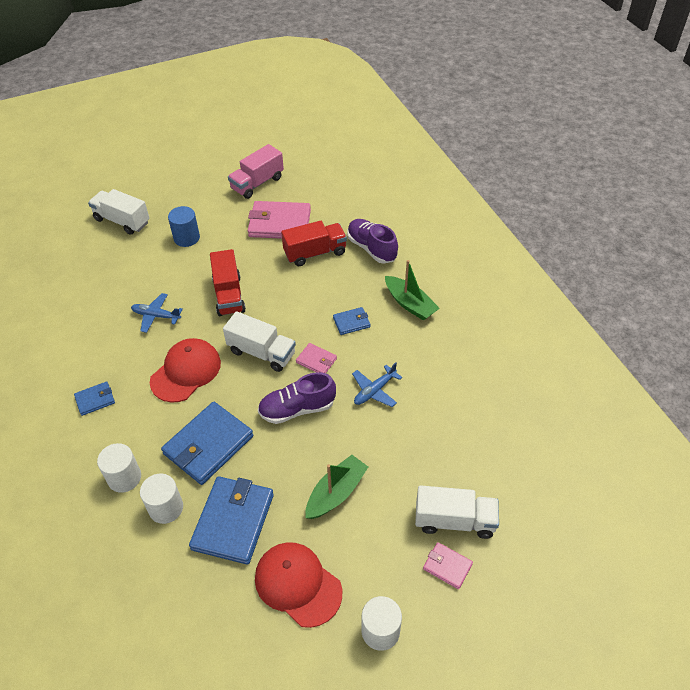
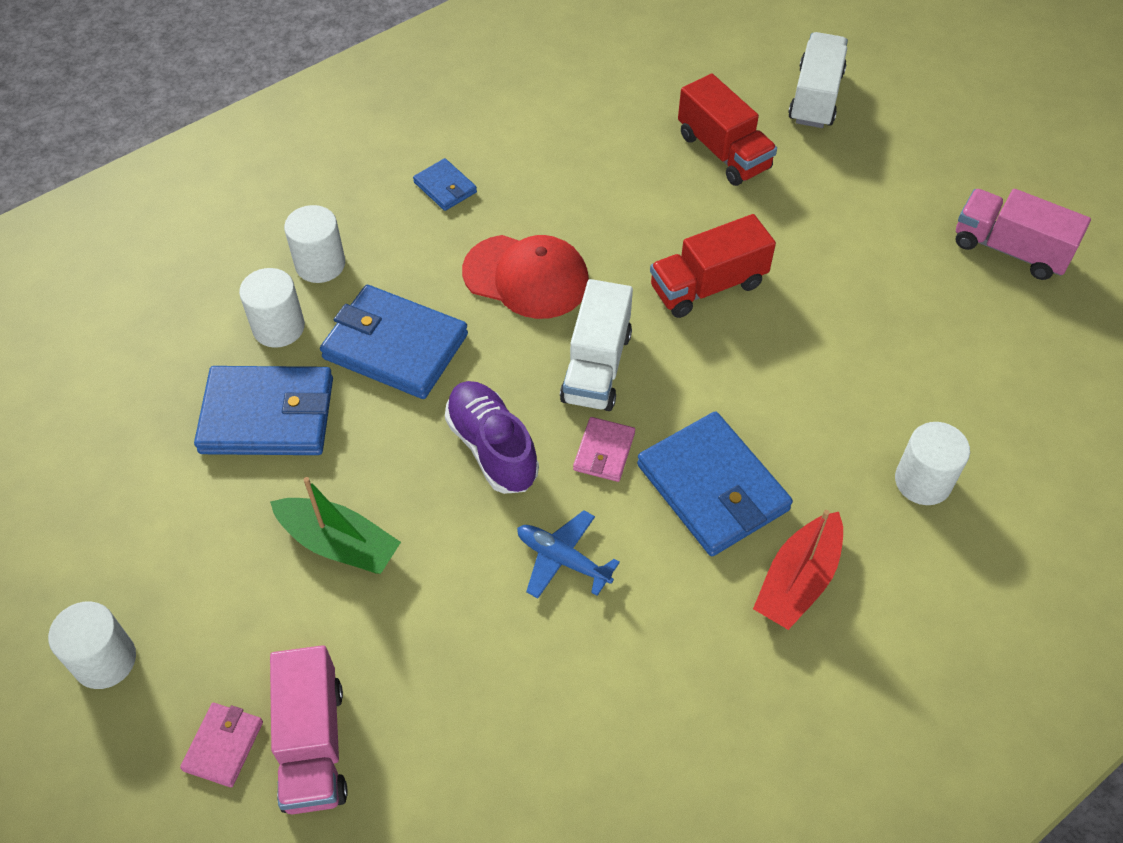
camera: 75 degrees right, 5 degrees up
(156, 316) = (626, 205): blue plane -> none
(186, 238) = (816, 190): blue cylinder -> none
(280, 223) = (918, 312): pink wallet -> none
(298, 584) = (173, 527): red cap -> none
(315, 253) = (866, 387): red truck -> red truck (723, 152)
(351, 322) = (712, 487): blue wallet -> blue wallet, size x2.03
(371, 248) = (923, 481): purple shoe -> white cylinder
(410, 304) = (798, 580): green boat -> red boat
(454, 521) = (313, 744): white truck -> pink truck

